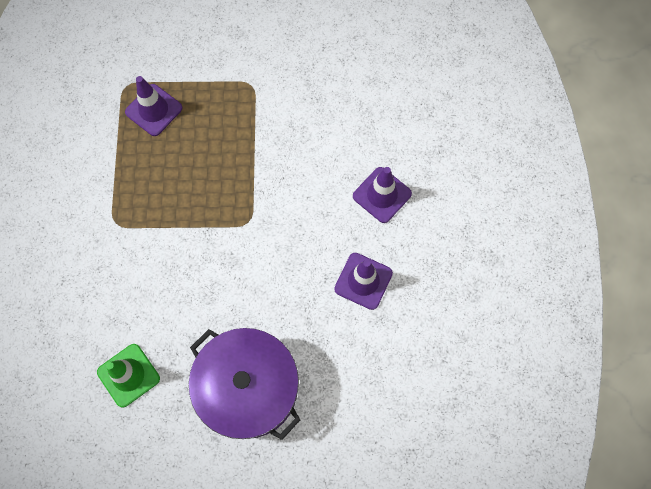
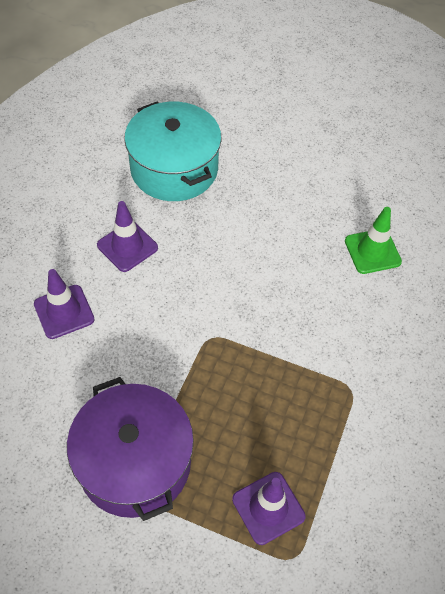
camera: 160 degrees left, 15 degrees down
(249, 388) = (269, 206): purple pot -> purple pot (134, 462)
(365, 395) = (174, 169): none -> turquoise pot

